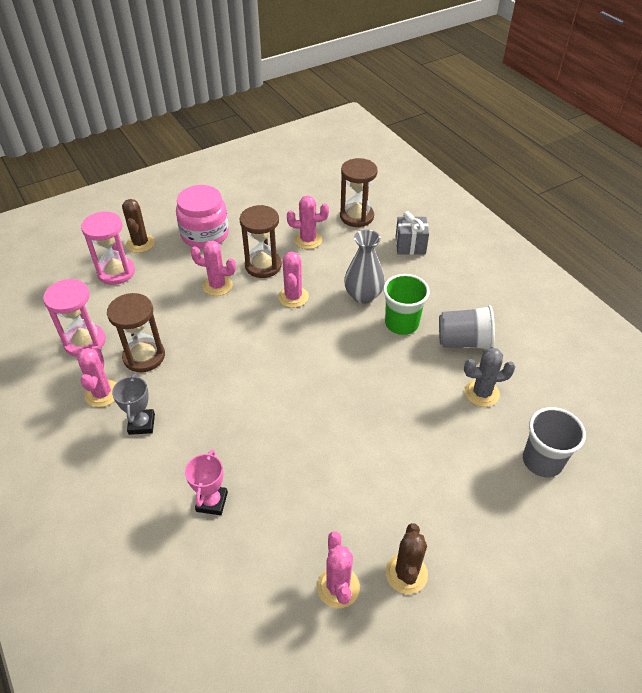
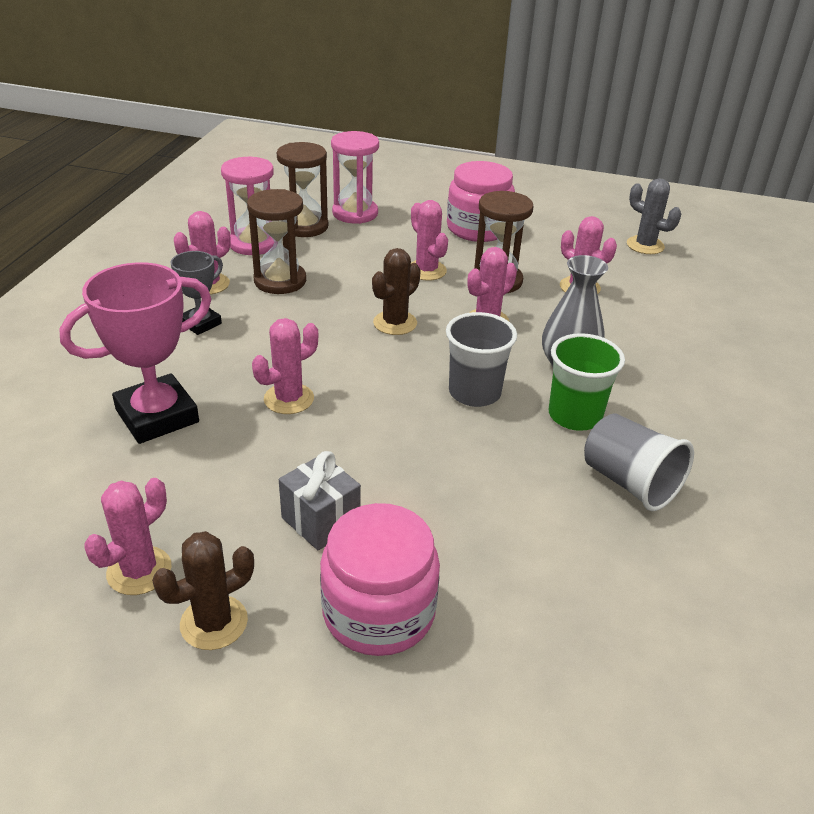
camera: 45 degrees right, 10 degrees down
(140, 243) = (408, 205): brown cactus -> brown cactus (395, 323)
(212, 502) = (157, 416): pink trophy -> pink trophy, size x1.84
(264, 428) = (289, 399): none -> pink cactus
(356, 216) = (672, 298): brown hourglass -> brown hourglass (304, 226)
(410, 245) = (702, 358): grey gift -> grey gift (321, 520)
(458, 498) = (378, 612): none -> pink jar
(481, 393) = (573, 544): grey cactus -> grey cactus (645, 245)
(542, 461) = (545, 671): grey cup -> grey cup (474, 393)

